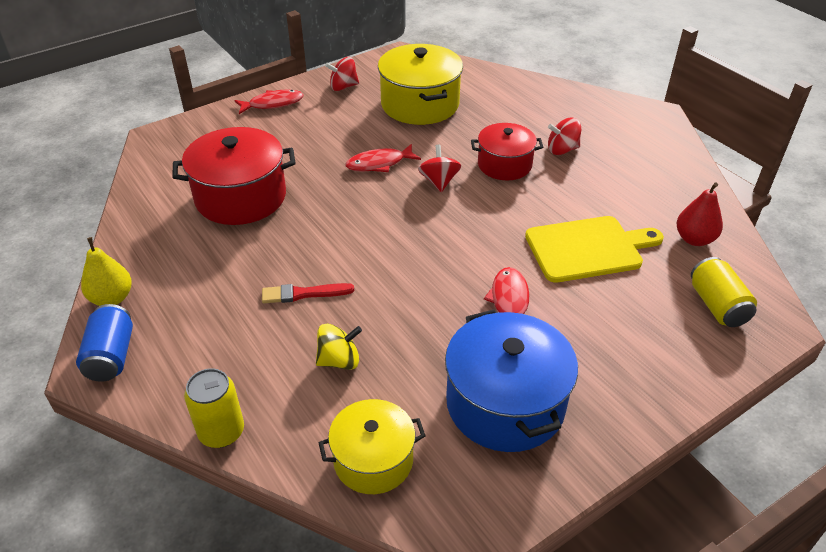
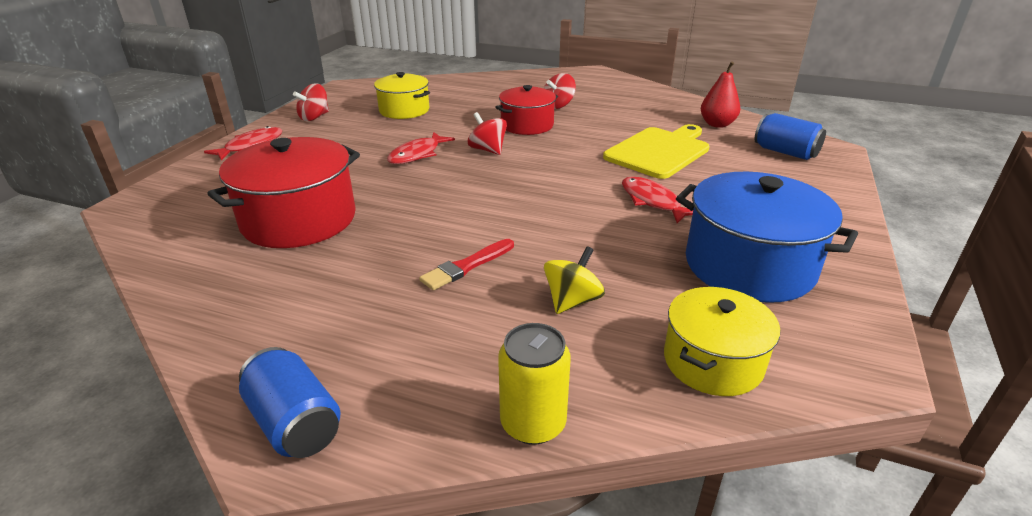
camera: 35 degrees left, 10 degrees down
(112, 298) = (229, 365): yellow pear -> none
(420, 104) = (404, 110): yellow pot -> yellow pot, size x0.63
(717, 305) = (785, 152): yellow can -> blue can

